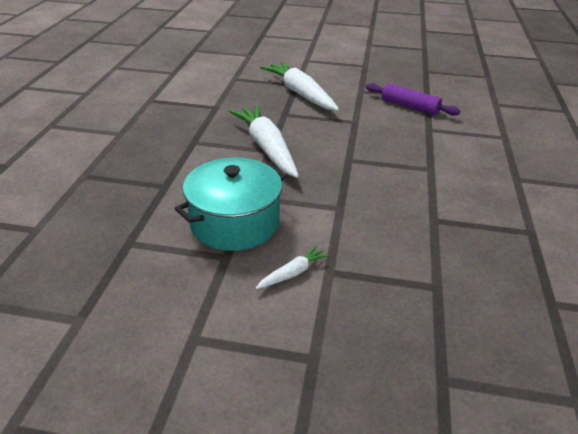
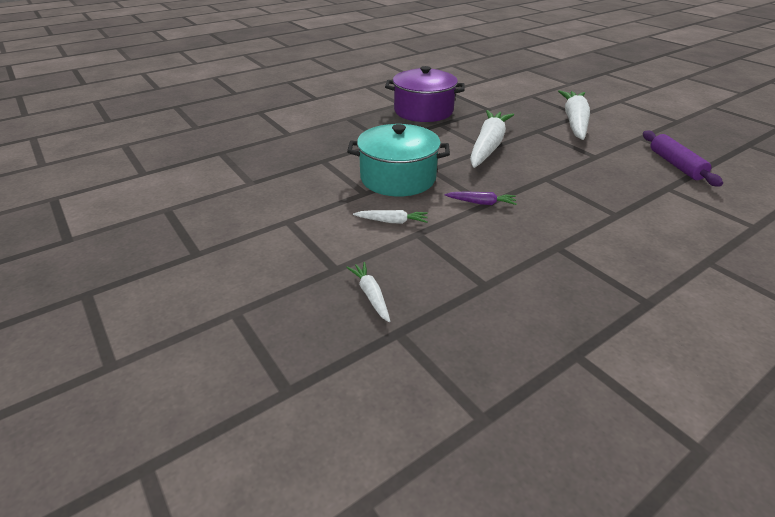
camera: 45 degrees right, 0 degrees up
(157, 133) = (423, 111): none -> purple pot
(335, 210) = (481, 203): none -> purple carrot
(377, 361) = (371, 295): none -> white carrot

